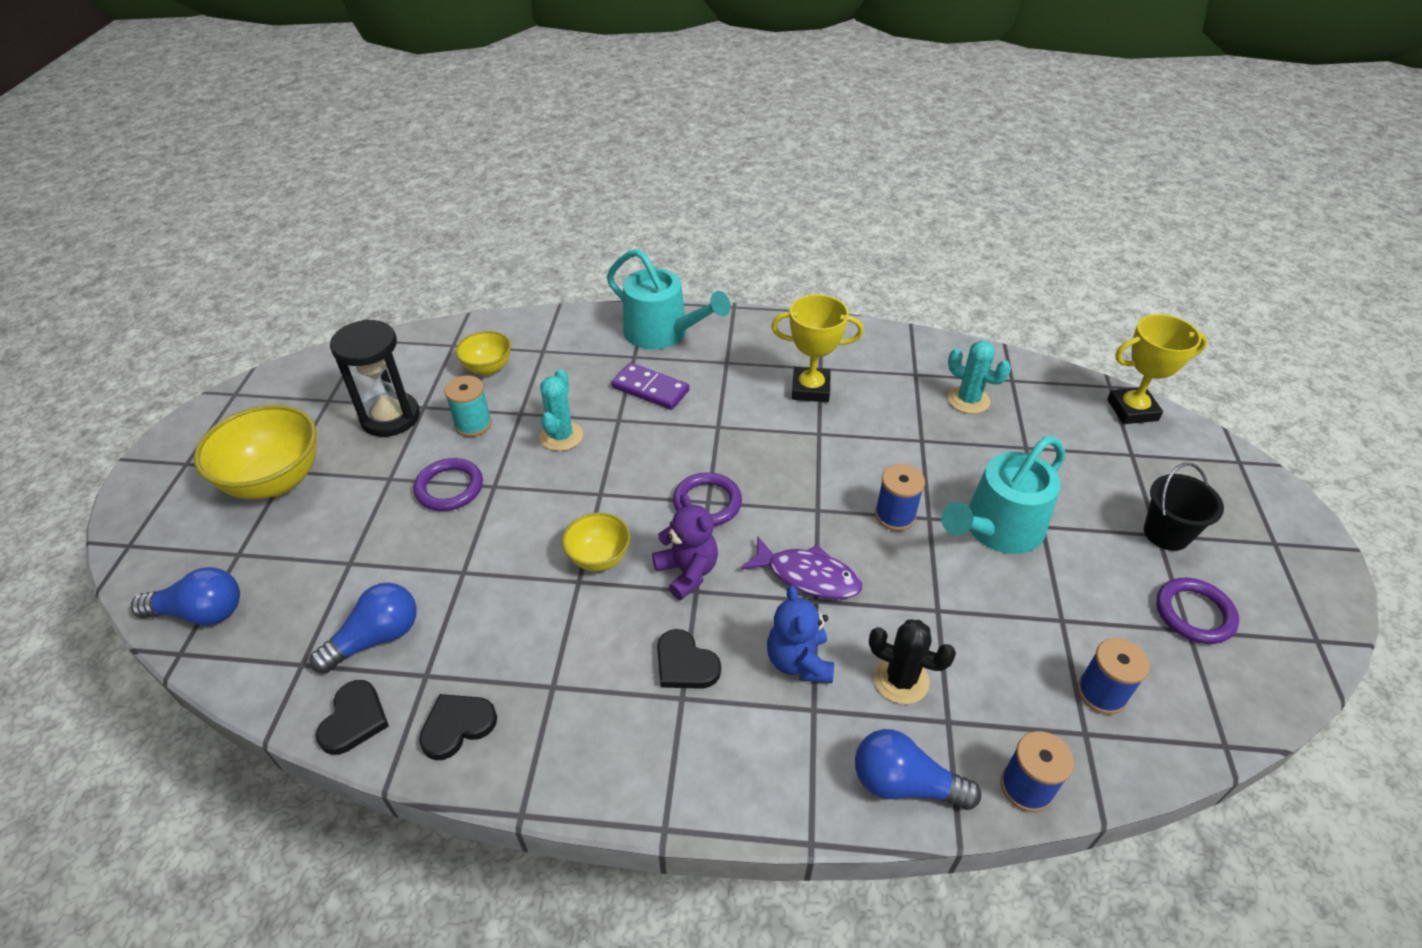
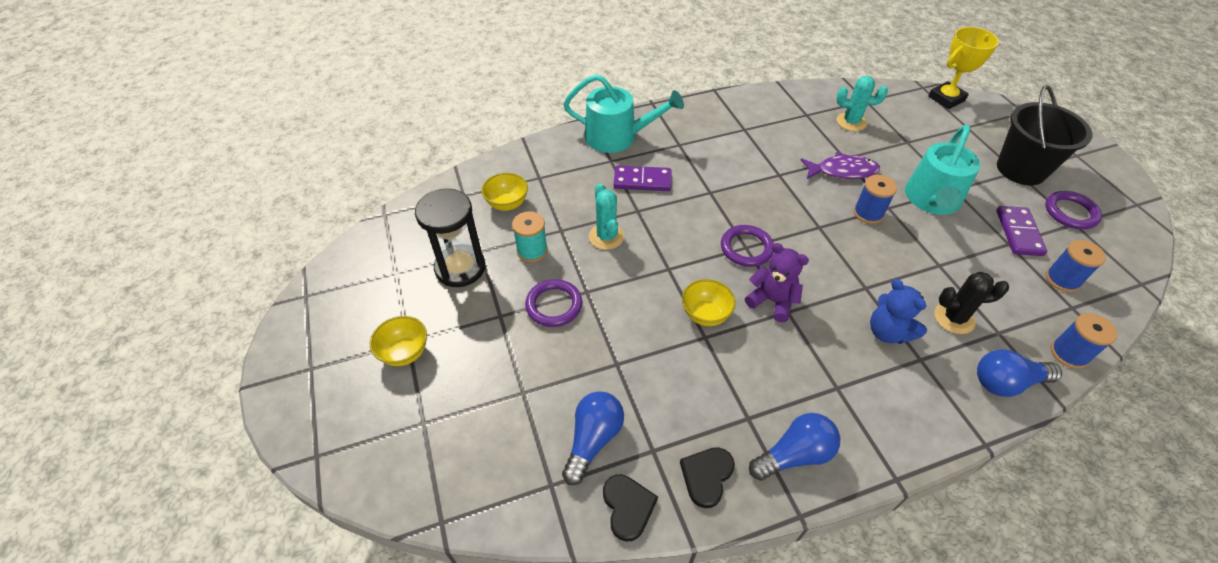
camera: 25 degrees left, 5 degrees up
(201, 612) = (431, 482): blue light bulb -> blue light bulb (794, 455)
(275, 481) = (405, 353): yellow bowl -> yellow bowl, size x0.55
(685, 664) = (821, 364): black heart -> none
(808, 576) = (848, 273): purple fish -> purple fish (842, 171)
(810, 389) = (749, 146): yellow trophy -> none
(1089, 611) = (1018, 233): none -> purple domino
(1166, 533) = (1021, 169): black bucket -> black bucket, size x1.58

